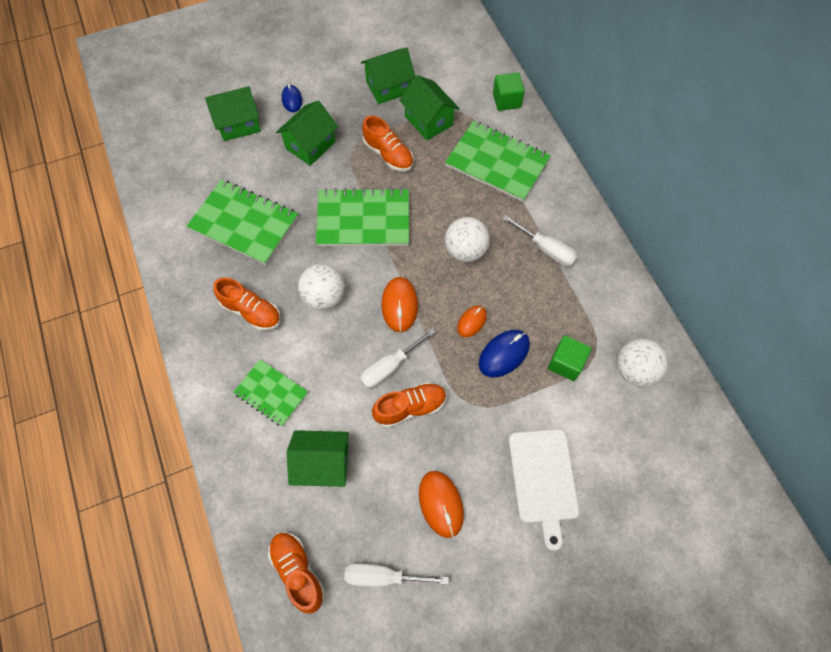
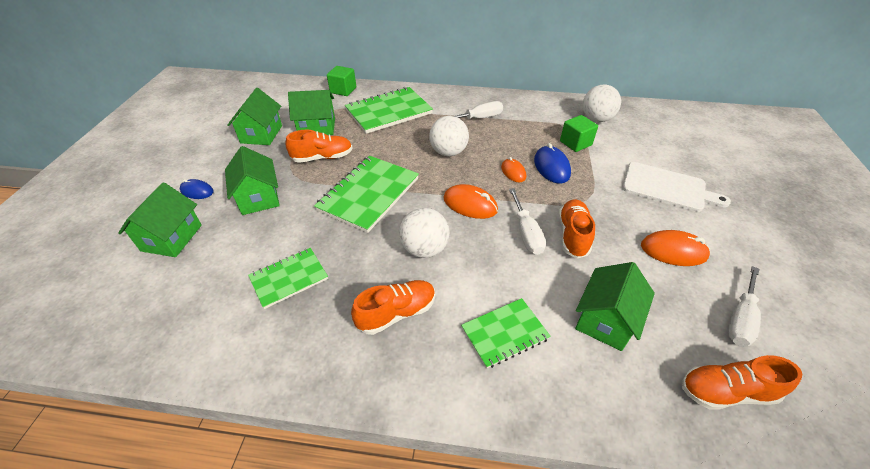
camera: 60 degrees left, 20 degrees down
(244, 223) = (289, 278): green notebook -> green notebook, size x0.60

